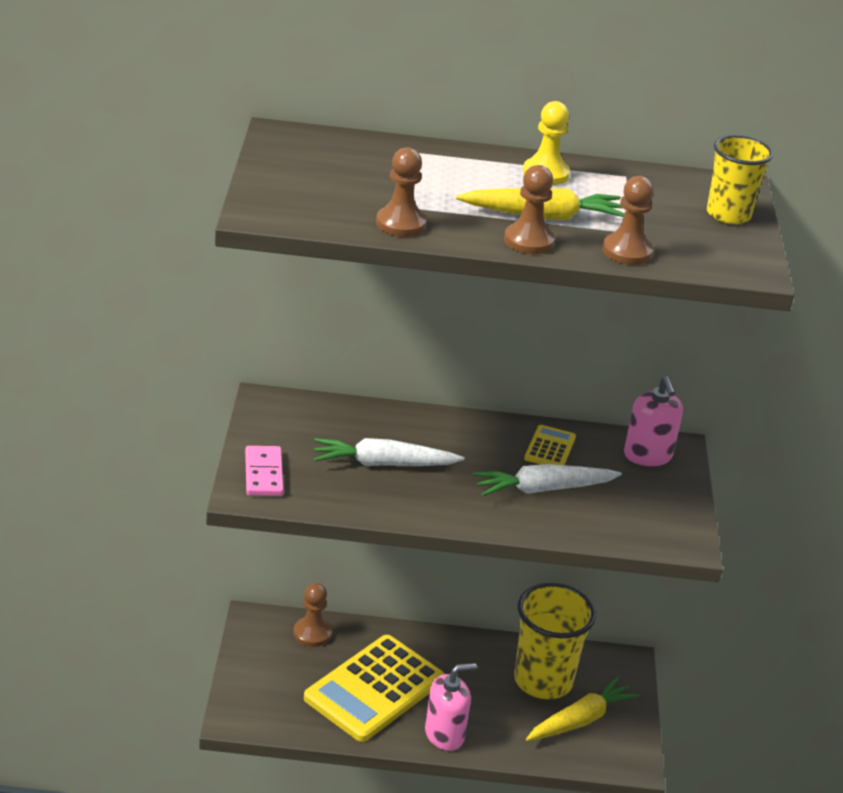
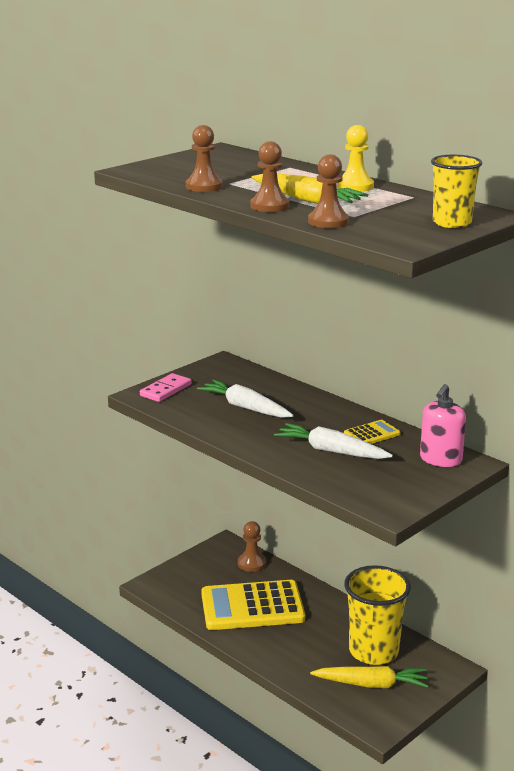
camera: 45 degrees right, 10 degrees down
(444, 734) = (265, 649): pink soap dispenser -> none

